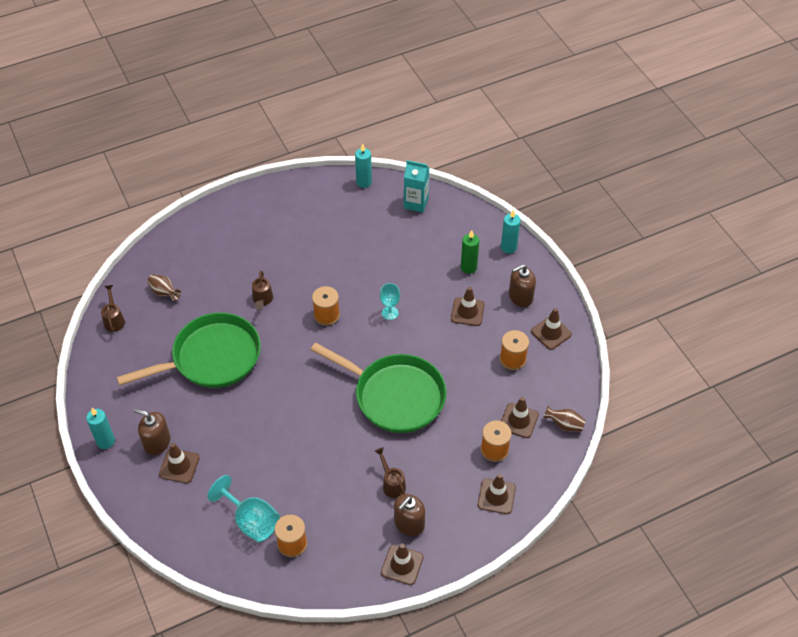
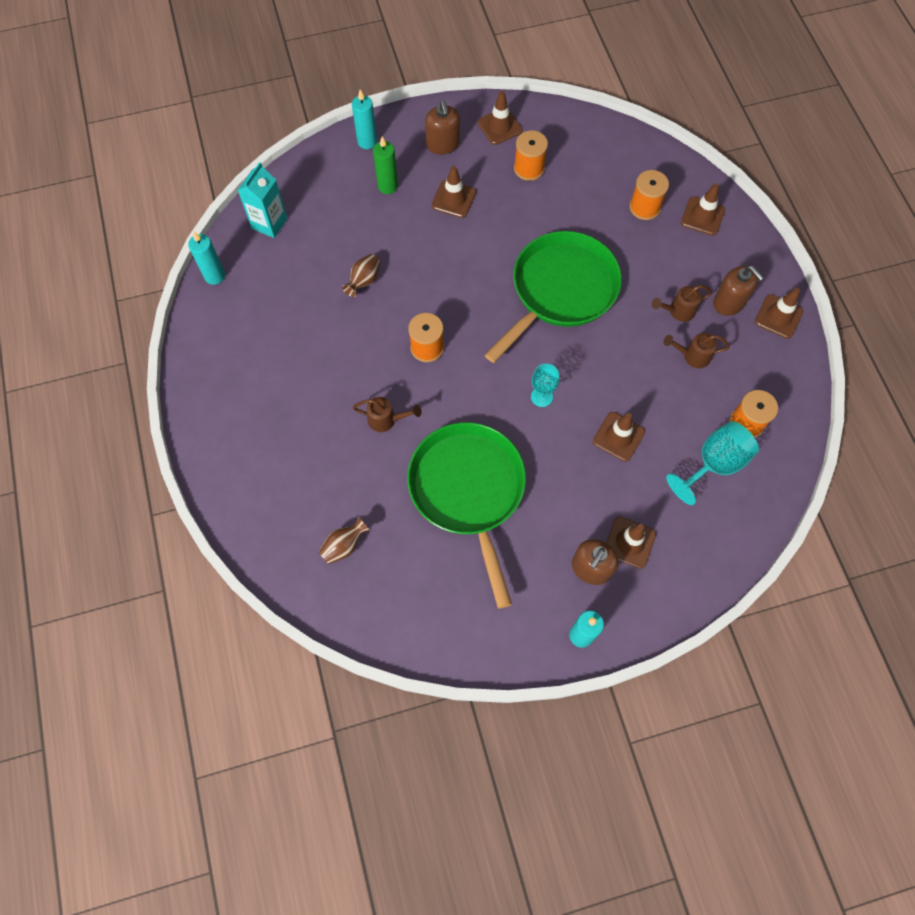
camera: 80 degrees left, 15 degrees up
(114, 319) = (377, 617): brown watering can -> brown watering can (692, 356)
(390, 313) = (438, 278): turquoise goblet -> turquoise goblet (541, 397)
(518, 420) = (611, 178): brown traffic cone -> brown traffic cone (618, 436)
(564, 425) = (621, 139): brown vase -> brown vase (364, 281)

